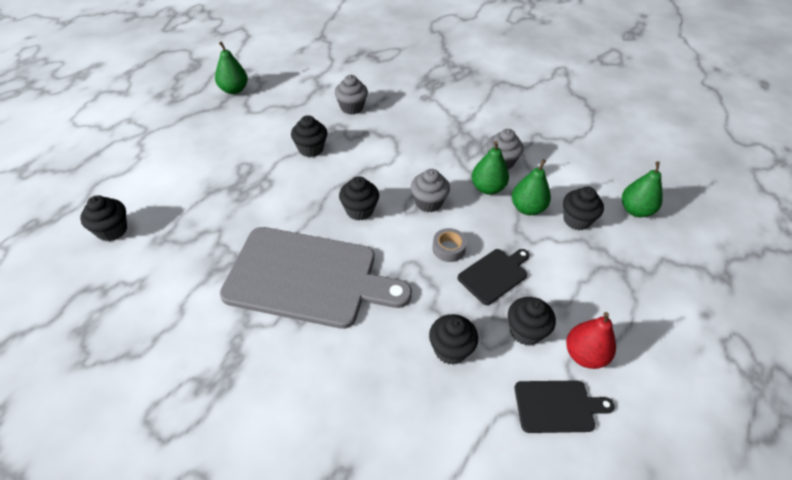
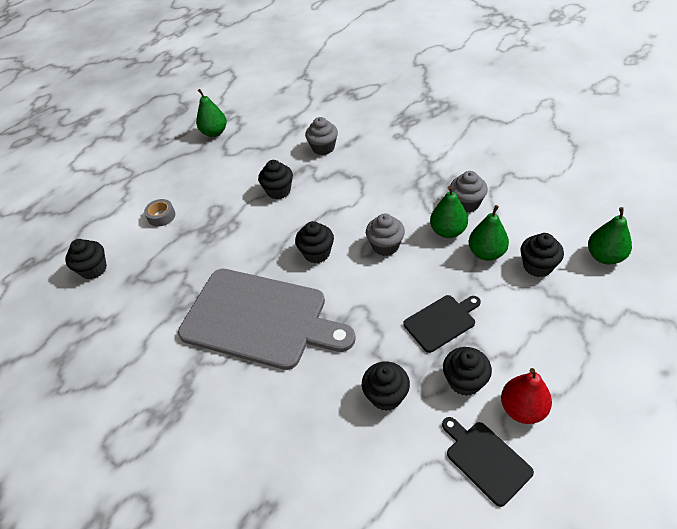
camera: 15 degrees right, 0 degrees up
(448, 249) = (399, 294): grey tape -> grey tape (161, 216)
(557, 406) = (485, 459): black cutting board -> black cutting board turned 135 degrees counterclockwise

